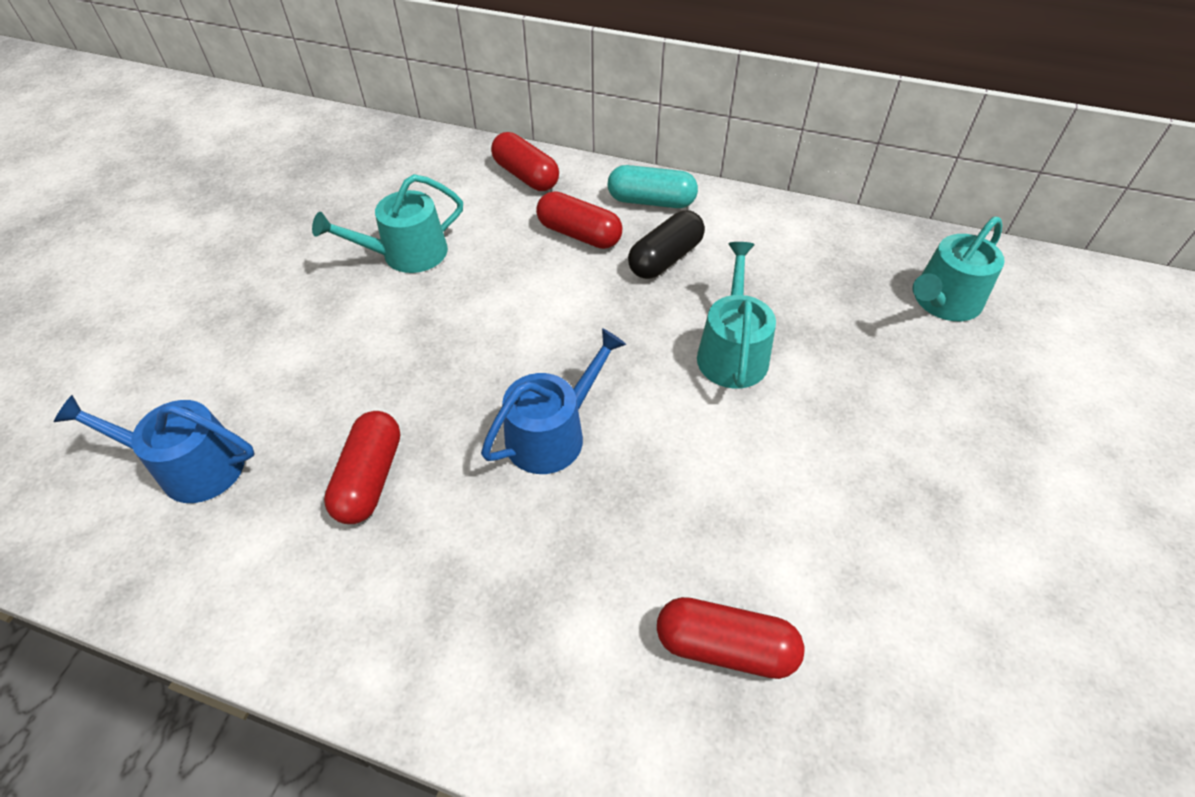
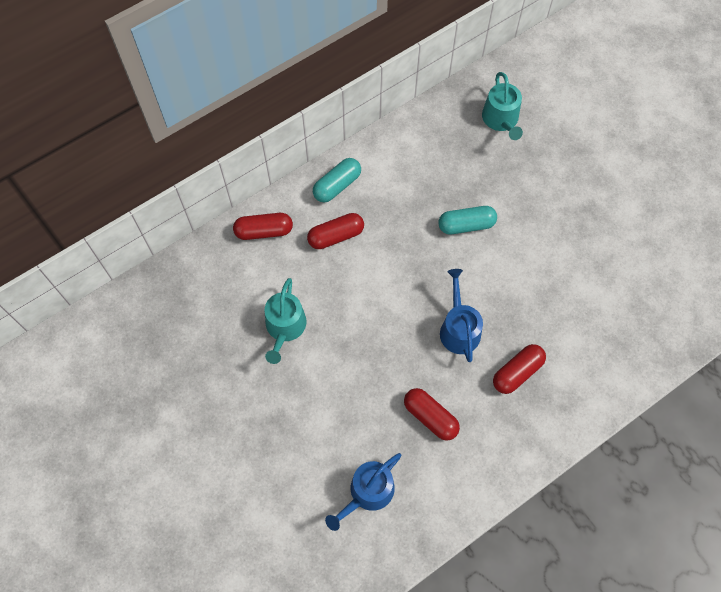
camera: 55 degrees left, 15 degrees up
(665, 258) = (385, 209): black capsule -> none
(725, 646) = (597, 329): red capsule -> red capsule (517, 372)
(732, 352) = (466, 225): turquoise watering can -> turquoise capsule

